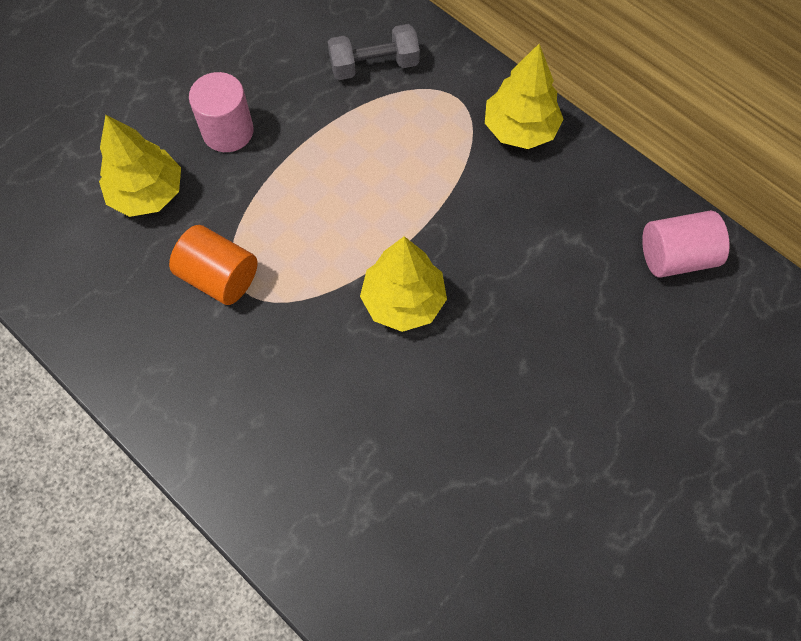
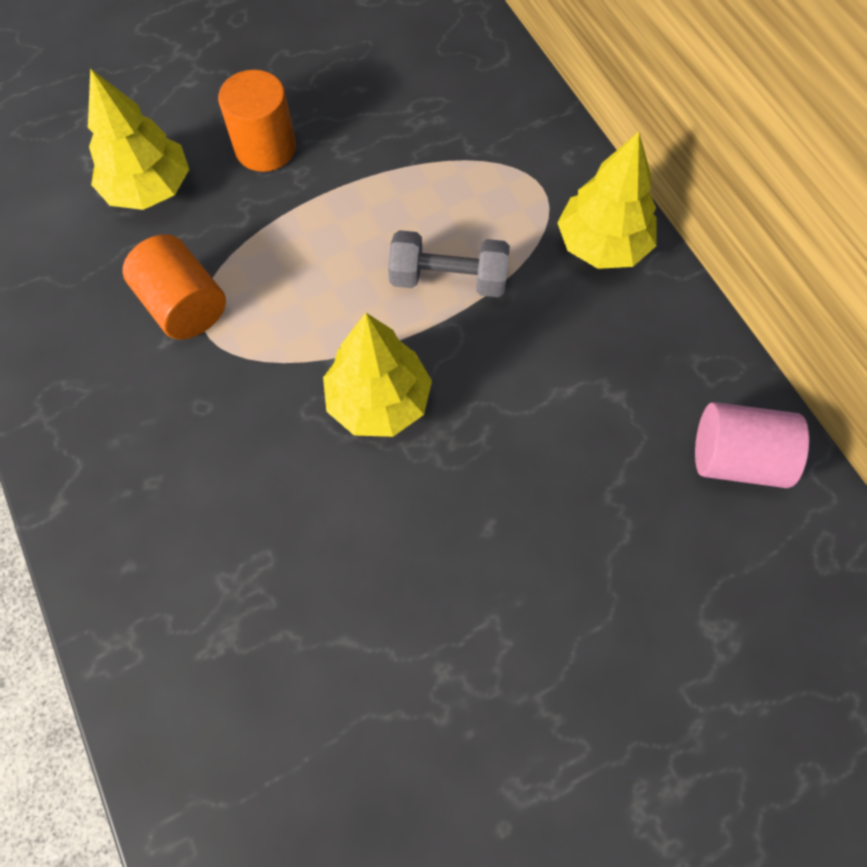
camera: 20 degrees right, 0 degrees up
(228, 131) = (265, 148): pink cylinder -> orange cylinder
(374, 66) = (460, 123): grey dumbbell -> grey dumbbell (448, 279)

